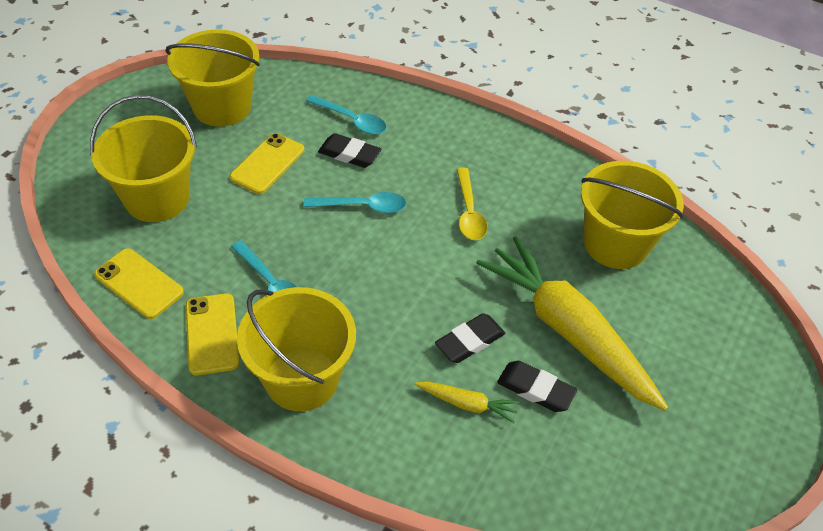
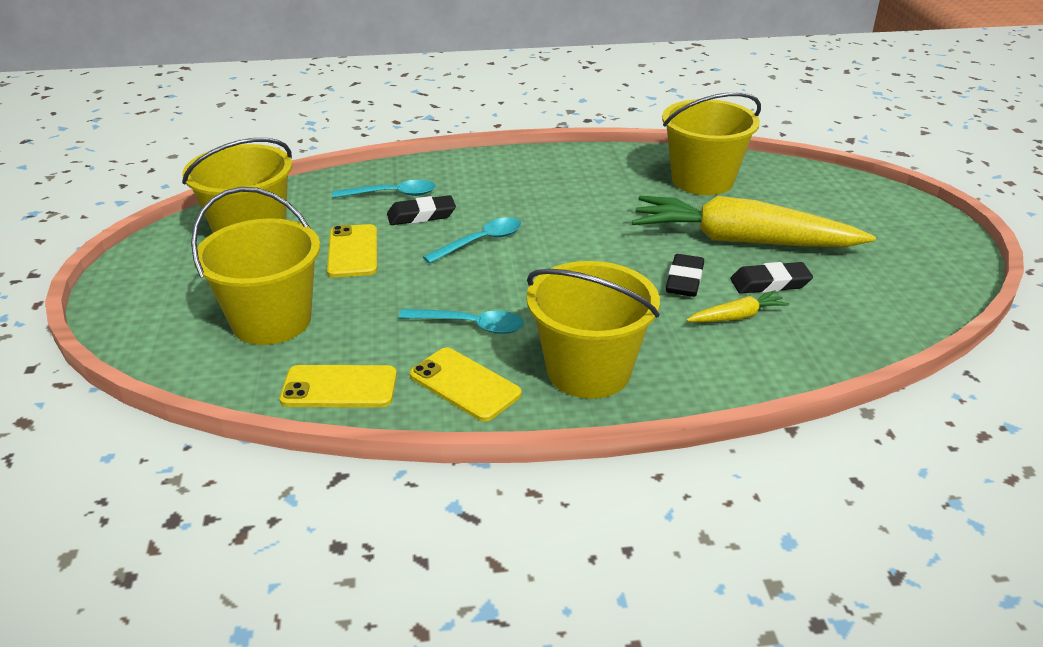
camera: 35 degrees left, 15 degrees down
(469, 212) = (572, 208): yellow spoon -> none

